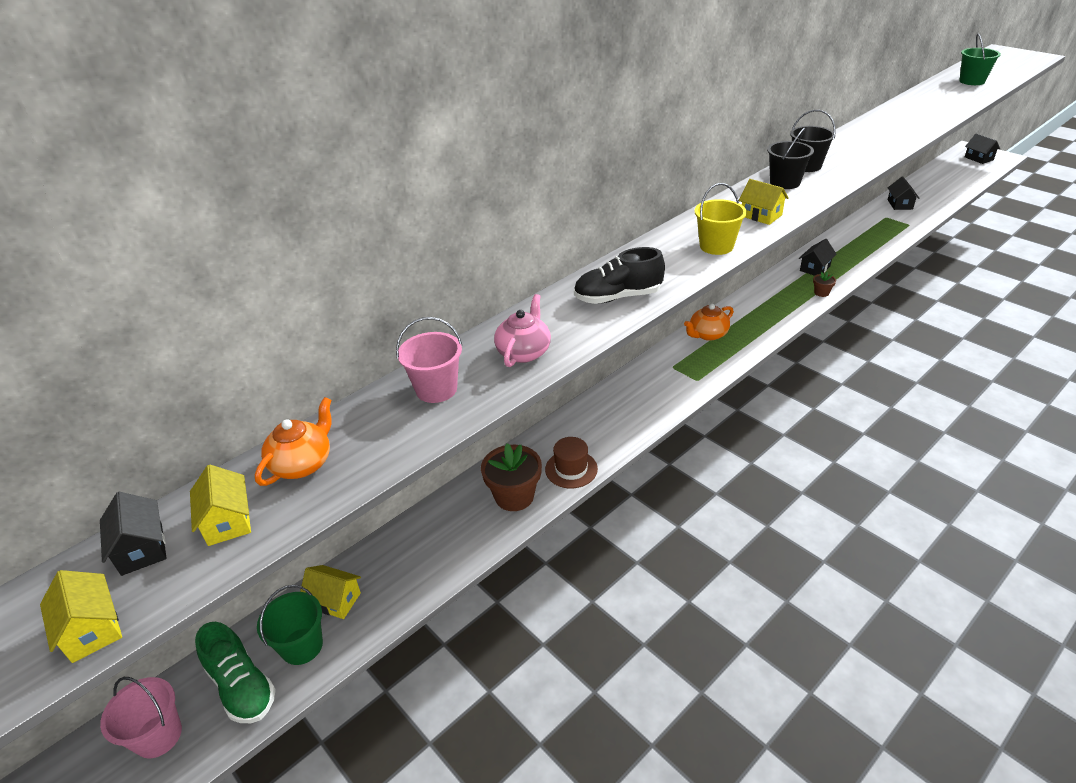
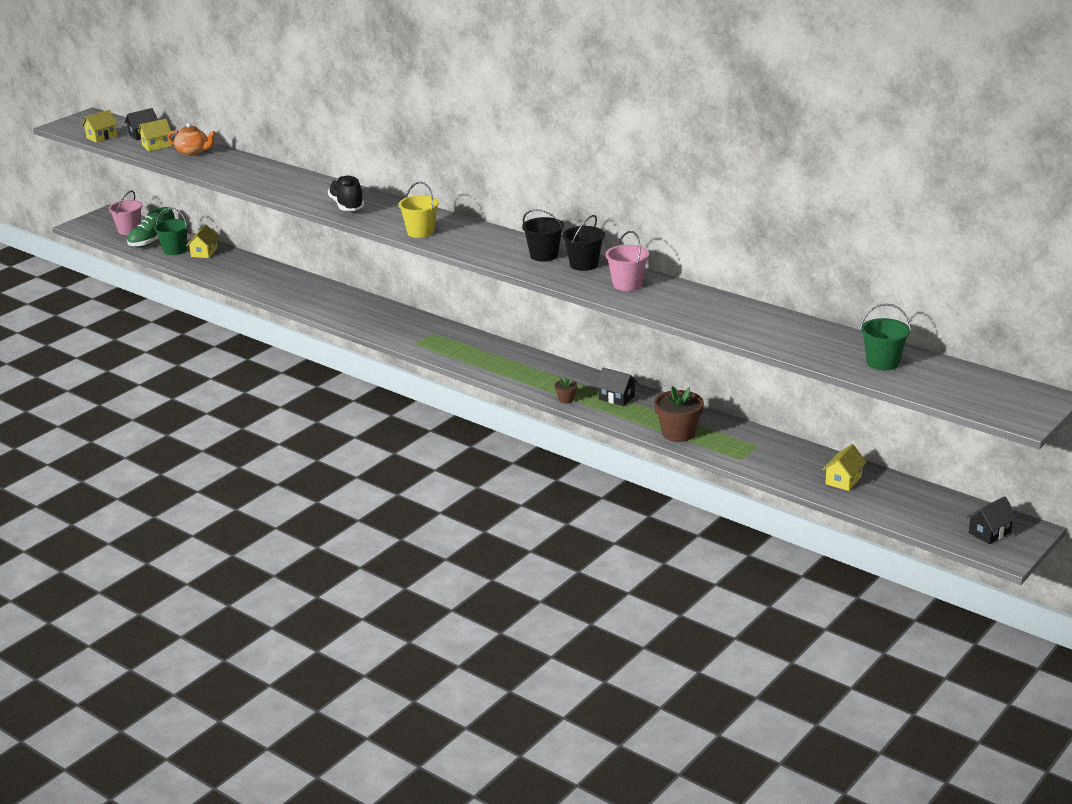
camera: 80 degrees right, 10 degrees down
(436, 389) = (250, 170): pink bucket -> pink bucket (627, 284)
(514, 496) = (283, 289): brown flower pot -> brown flower pot (678, 433)
(524, 352) = (284, 186): pink teapot -> none
(571, 469) = (309, 304): brown hat -> none
(707, 334) = (483, 346): orange teapot -> none
(761, 215) = (475, 246): yellow house -> yellow house (843, 480)
(900, 204) = (798, 457): black house -> none

